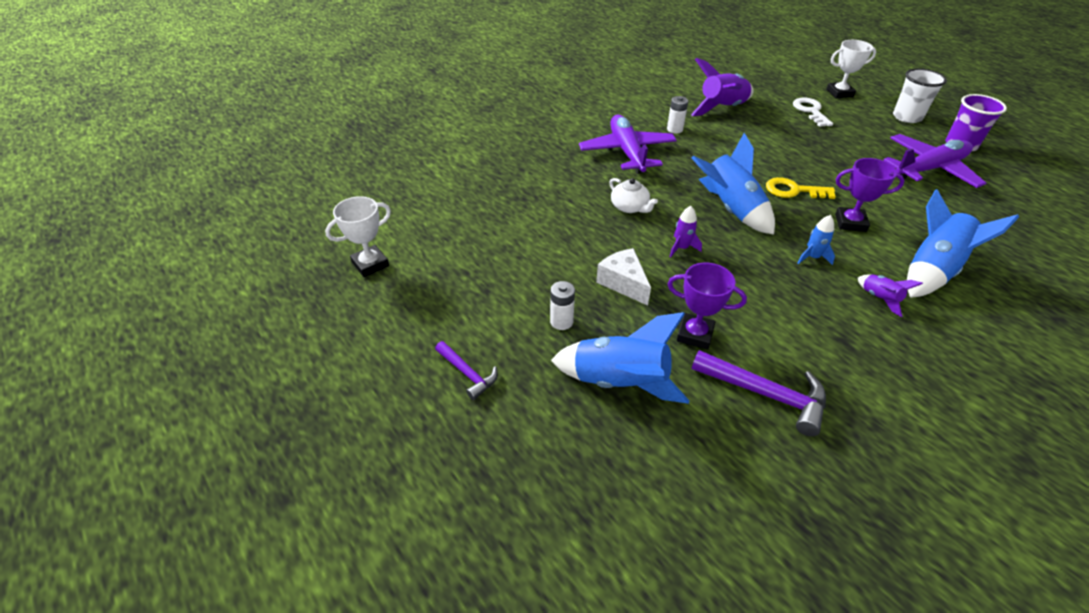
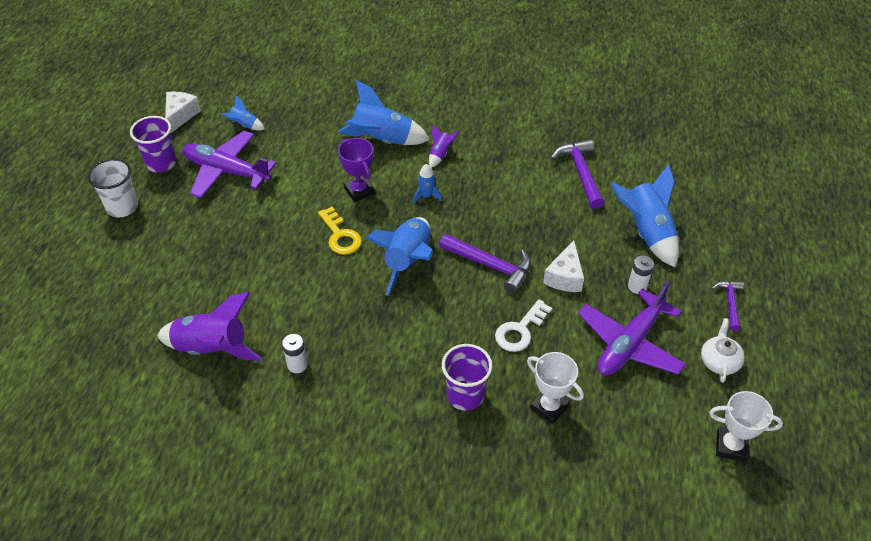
camera: 130 degrees left, 5 degrees up
(572, 175) = (465, 395): none -> purple cup
(627, 152) = (381, 378): purple plane -> purple plane (629, 344)
(630, 207) = (470, 324): white teapot -> white teapot (719, 361)
(681, 248) = (490, 266): purple rocket -> purple hammer
(695, 334) = (570, 219): purple trophy -> none
(810, 111) = (161, 277): white key -> white key (520, 330)
(839, 93) = (94, 269): white trophy -> white trophy (549, 407)
(1005, 200) = (244, 125): none -> blue rocket
(1039, 173) = (180, 116): none -> white cheese

